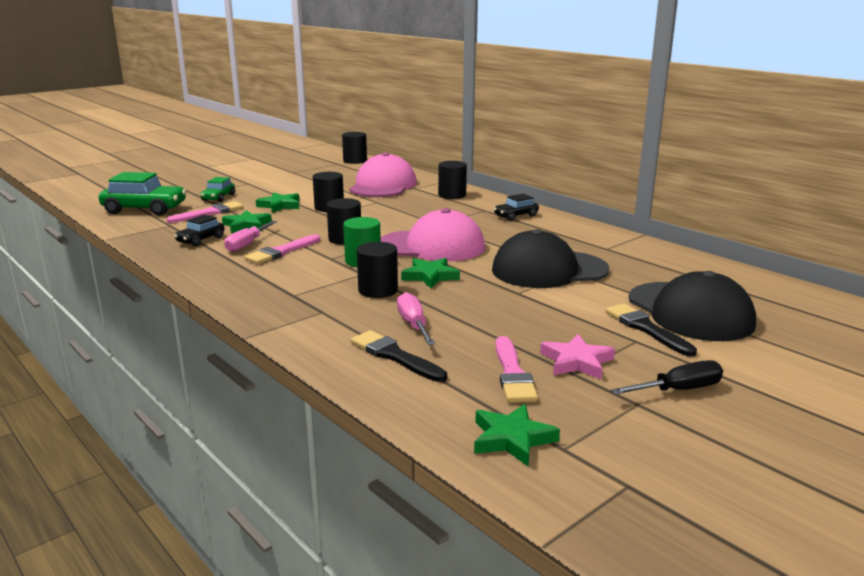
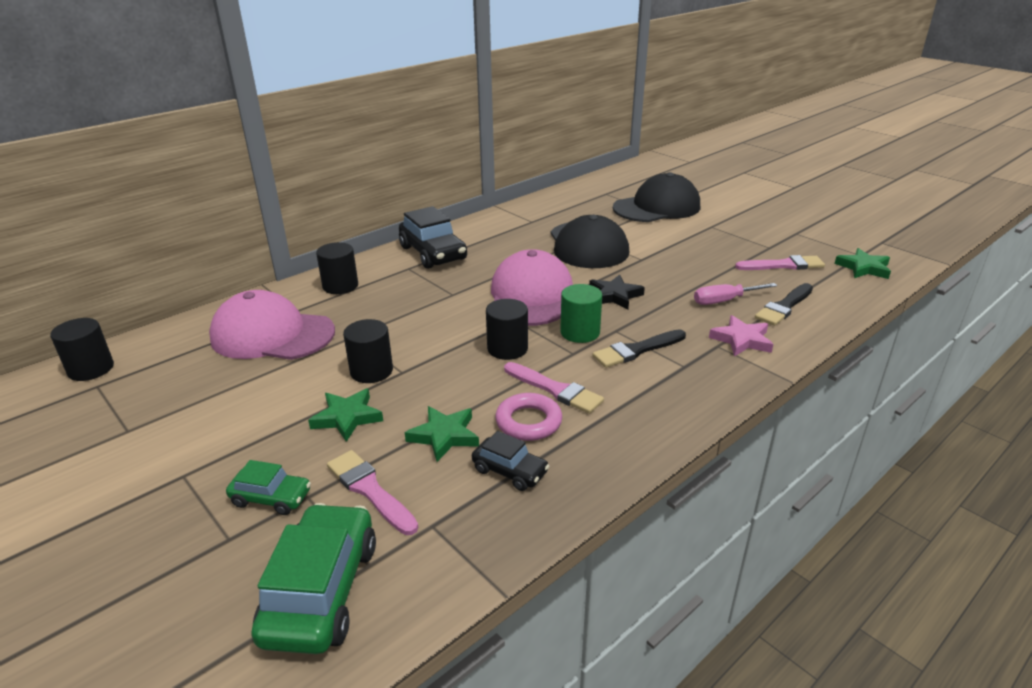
camera: 90 degrees left, 10 degrees up
(247, 244) = (528, 422): pink screwdriver -> pink ring
(378, 290) = (657, 320): black cylinder -> none
(430, 276) = (614, 295): green star -> black star
(515, 216) = (433, 253): black car -> black car, size x1.81
(576, 362) = (753, 245): pink star -> pink star (742, 340)
(646, 329) = (691, 222): black brush -> black brush (636, 350)
(678, 390) = (772, 222): black screwdriver -> none

